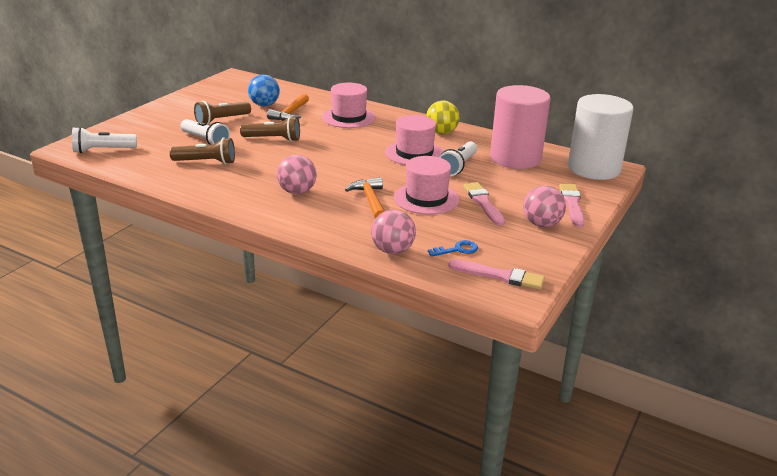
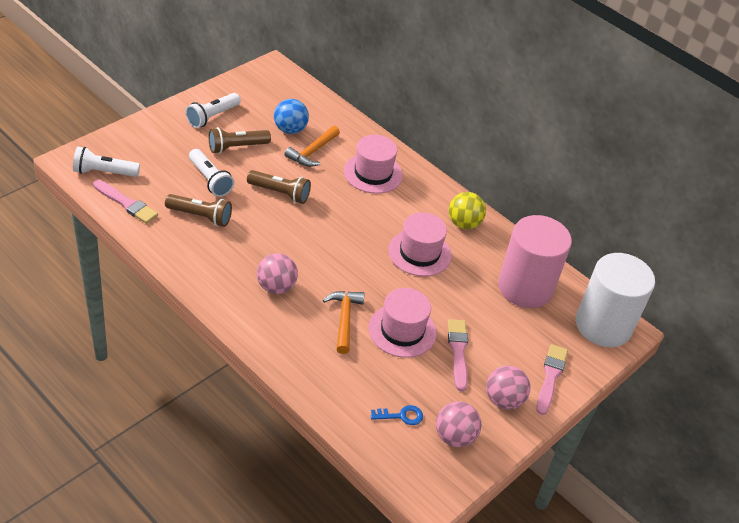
camera: 10 degrees right, 15 degrees up
(392, 250) = (337, 400): pink ball -> pink ball (454, 437)
(458, 166) = (457, 286): white flashlight -> white flashlight (212, 117)
(500, 276) = (427, 464): pink brush -> pink brush (126, 203)

